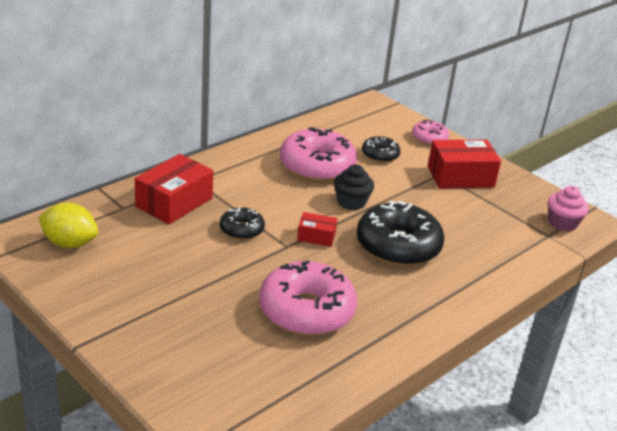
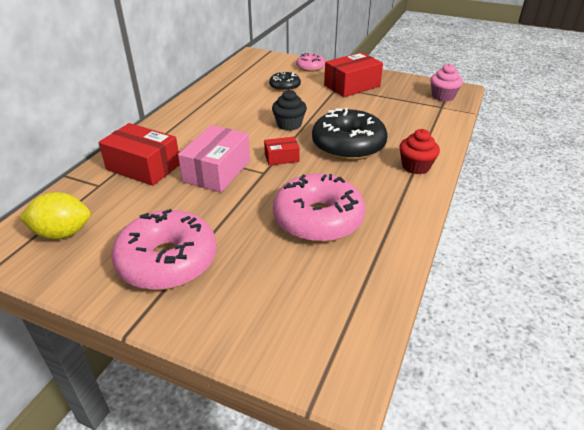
camera: 20 degrees left, 5 degrees up
(174, 202) = (143, 167): red box -> red box turned 75 degrees counterclockwise
(241, 230) = (217, 171): black donut -> pink box
(317, 166) = (244, 107): pink donut -> pink donut (167, 261)
(454, 293) = (416, 166): none -> red cupcake

